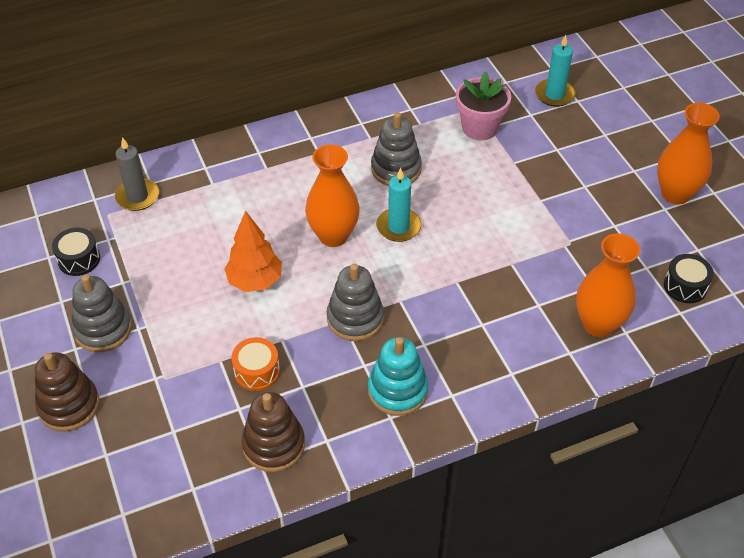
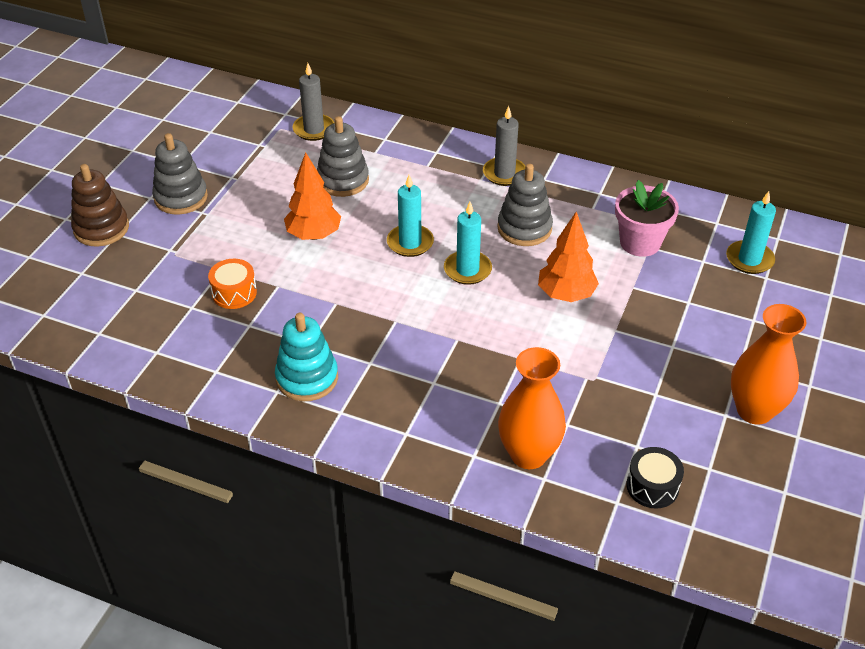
camera: 45 degrees right, 5 degrees down
(79, 259) = (225, 145): black drum -> none
(274, 445) = (180, 346): brown stacking toy -> none
(329, 137) = (504, 173): none -> grey candle
(333, 236) = (410, 243): orange vase -> turquoise candle
(355, 318) = (346, 308): grey stacking toy -> grey stacking toy (343, 180)
(482, 198) = (566, 294): none -> orange tree

